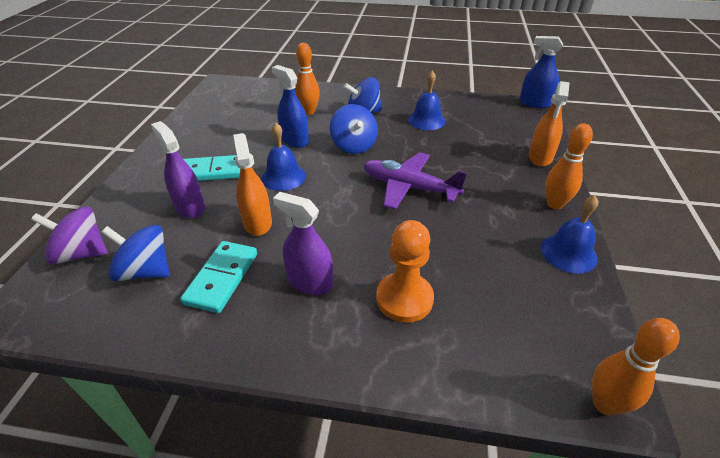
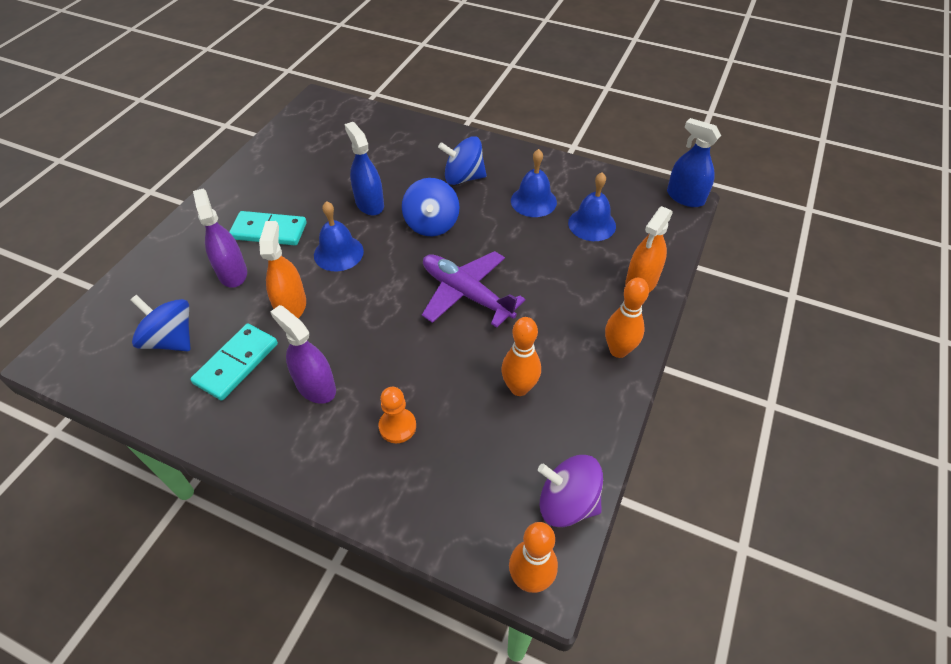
camera: 15 degrees right, 10 degrees up
(82, 253) = (120, 307): purple spinning top -> purple spinning top (567, 503)
(308, 112) = (401, 164): orange bowling pin -> orange bowling pin (519, 388)
(404, 299) = (397, 426): orange pawn -> orange pawn, size x0.64
(568, 253) = (595, 414): blue bell -> blue bell (592, 224)

